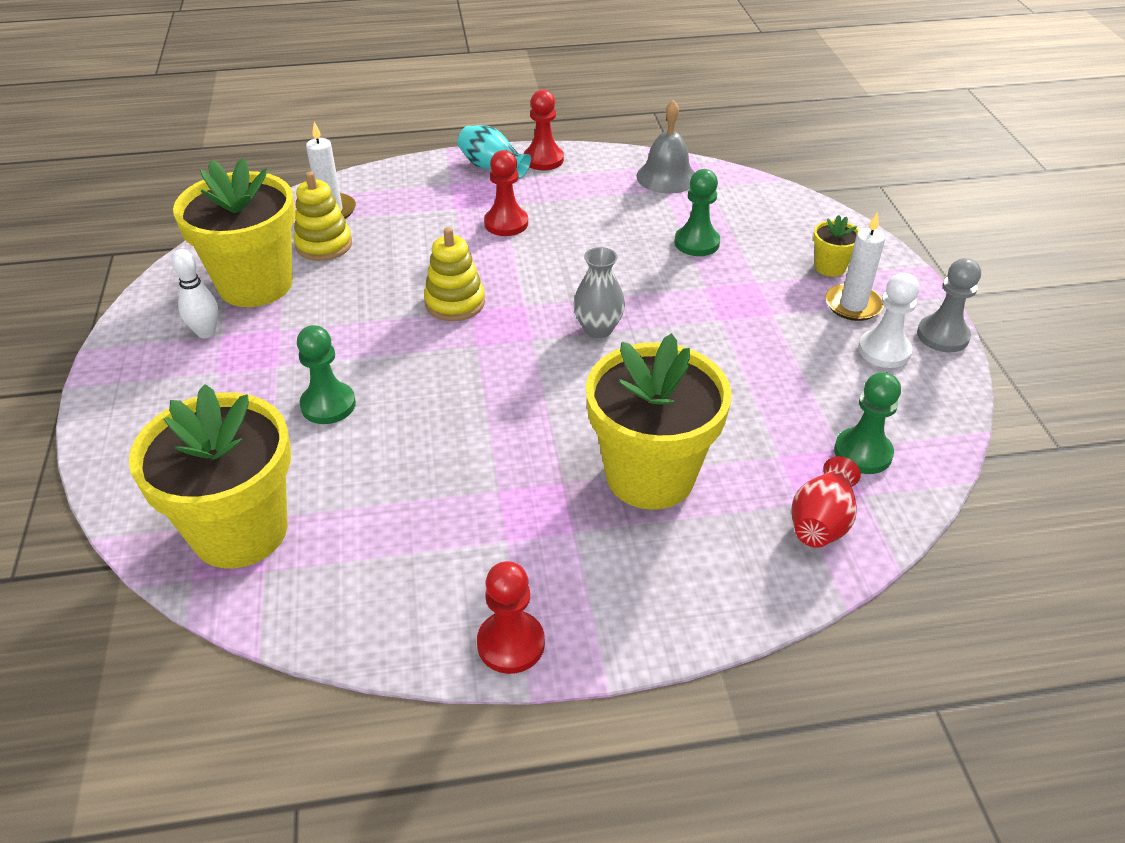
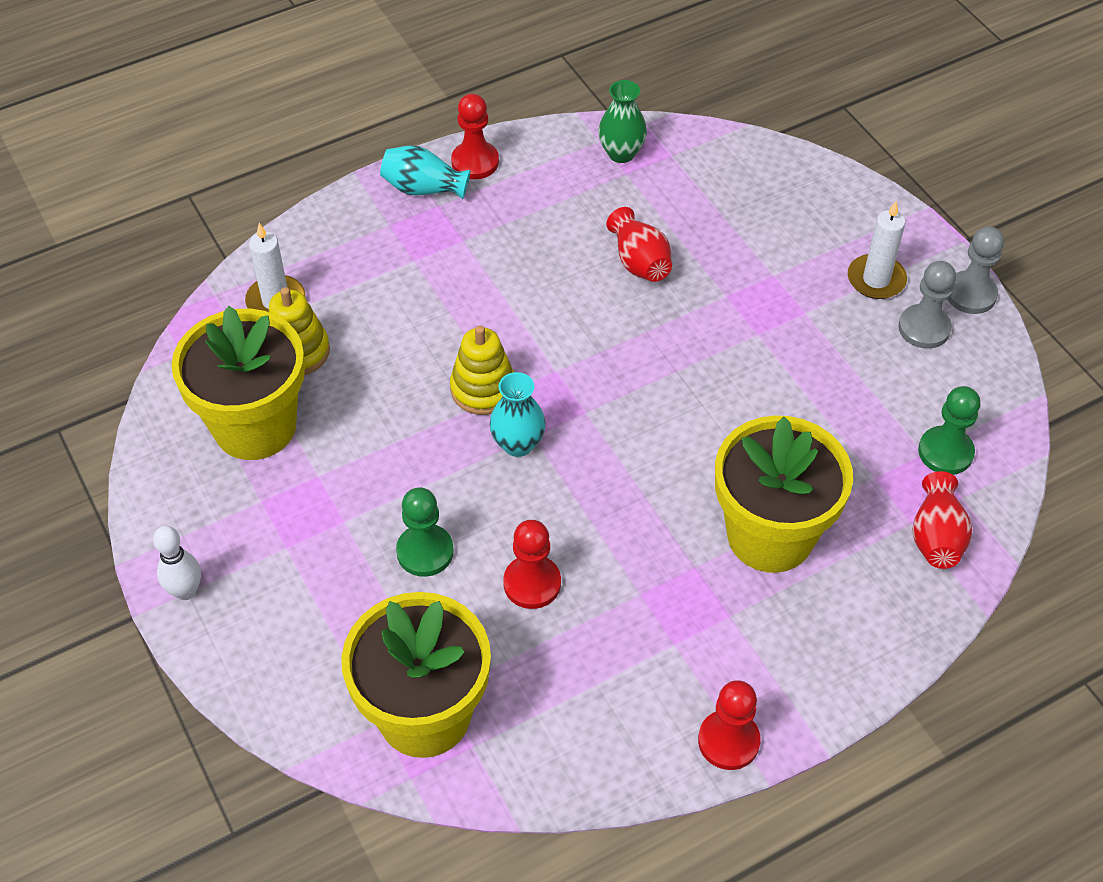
camera: 20 degrees left, 10 degrees up
(206, 332) = (241, 503): white bowling pin -> white bowling pin (185, 591)
(459, 348) = (518, 444): none -> turquoise vase
(506, 223) = (481, 266): red pawn -> red pawn (532, 583)
(598, 329) = (644, 380): grey vase -> none
(641, 248) = (639, 262): none -> red vase
(666, 177) = (621, 153): grey bell -> green vase
(697, 243) = (693, 239): green pawn -> none
(830, 267) = (837, 236): yellow flower pot -> none
(884, 351) = (924, 328): white pawn -> grey pawn

